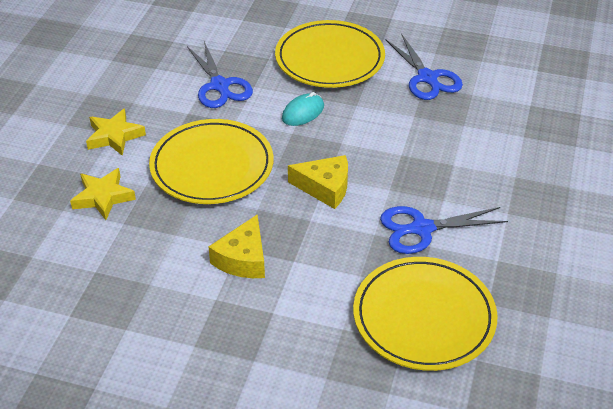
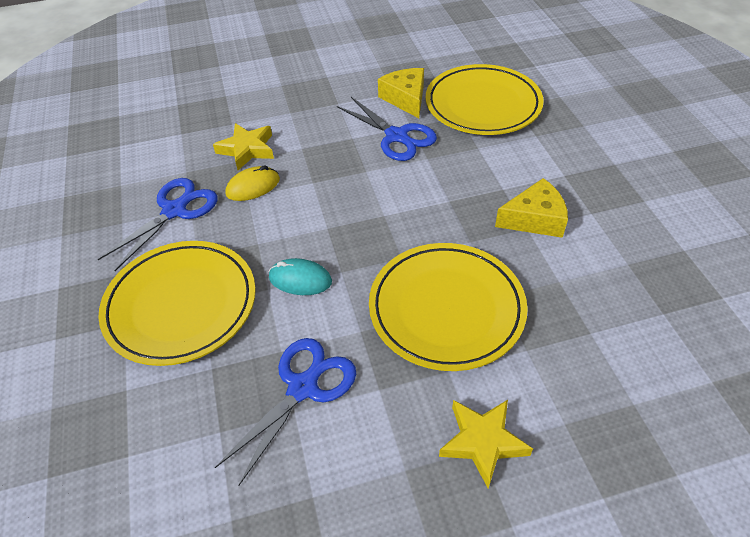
camera: 120 degrees left, 5 degrees up
(103, 197) = (579, 377): yellow star -> yellow star (247, 149)
(325, 188) = (400, 210): yellow cheese -> yellow cheese (406, 99)
(423, 122) = (253, 186): none -> yellow mouse

